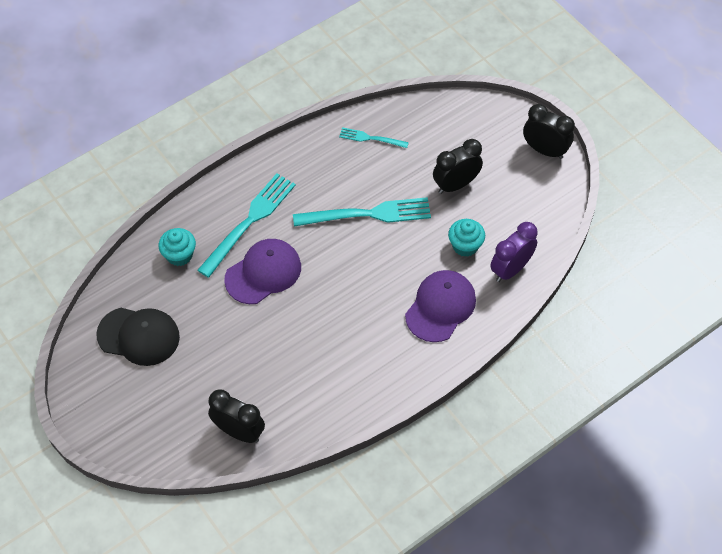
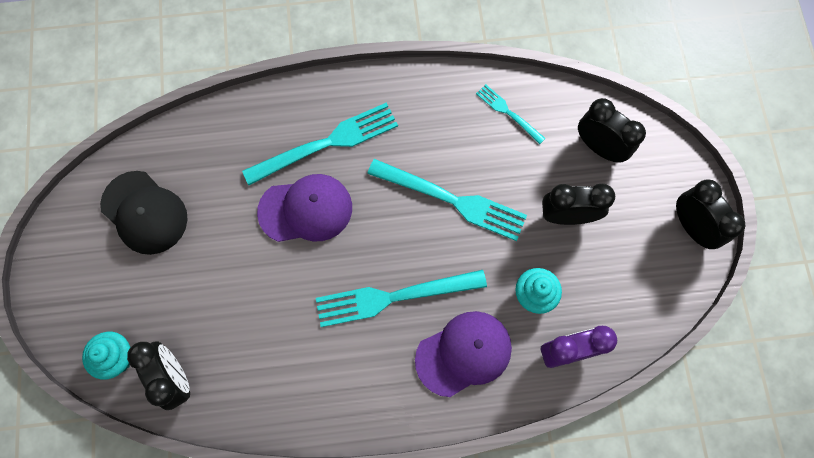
camera: 30 degrees right, 15 degrees up
(179, 255) = (236, 144): turquoise cupcake -> turquoise cupcake (117, 357)
(366, 297) = (393, 297): none -> turquoise fork
(450, 130) = (599, 147): none -> black clock

